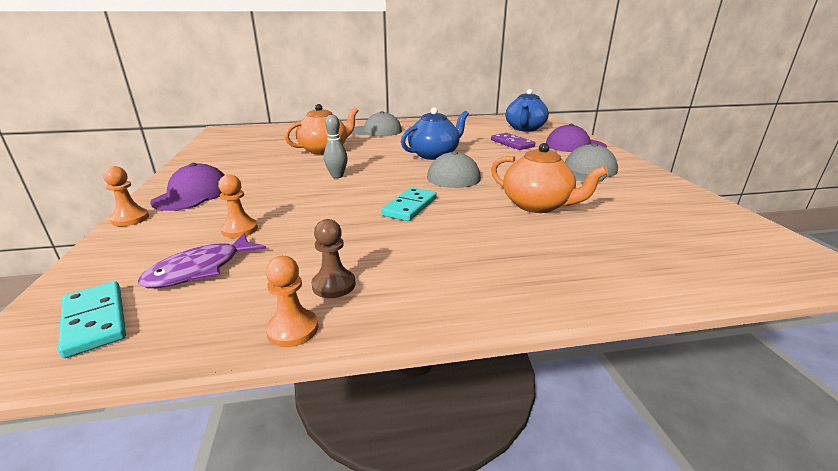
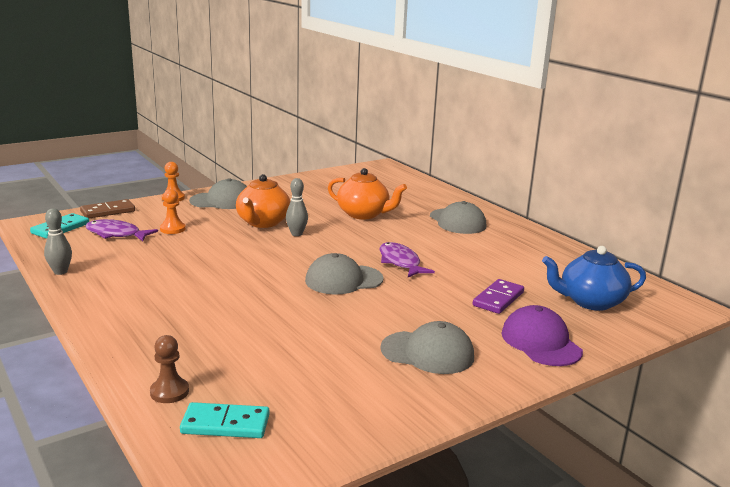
camera: 65 degrees right, 5 degrees down
(93, 269) = (108, 211): none -> brown domino
(193, 194) = (222, 201): purple cap -> grey cap
(293, 329) = (60, 272): orange pawn -> grey bowling pin
(334, 285) = (109, 272): brown pawn -> brown pawn (169, 392)
(410, 207) = (246, 273): turquoise domino -> turquoise domino (225, 424)
(434, 155) = (400, 262): blue teapot -> purple fish
(537, 205) = (287, 328): orange teapot -> orange teapot (263, 222)

